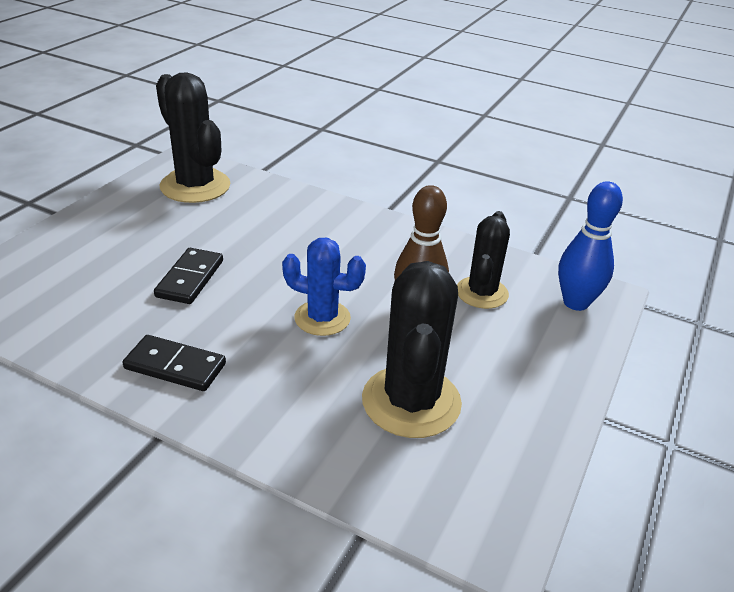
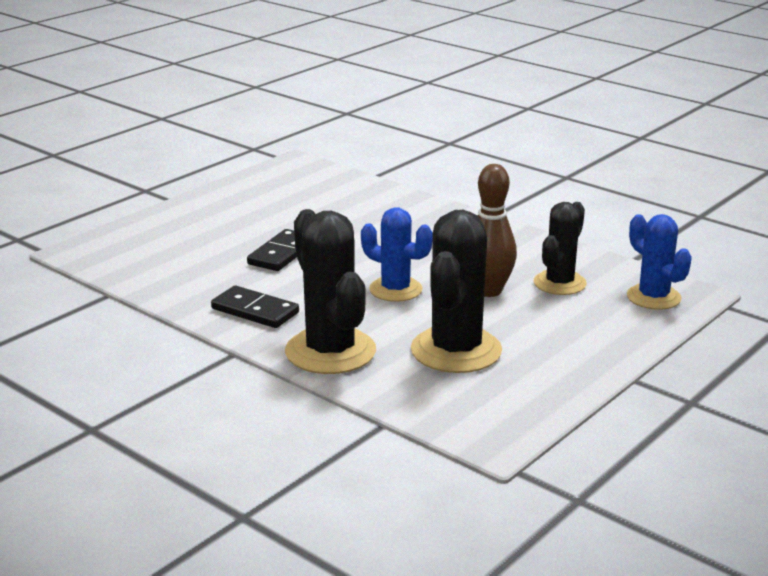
camera: 15 degrees right, 10 degrees down
(195, 186) = (304, 184): black cactus -> black cactus (330, 351)
(575, 303) = (653, 297): blue bowling pin -> blue cactus

